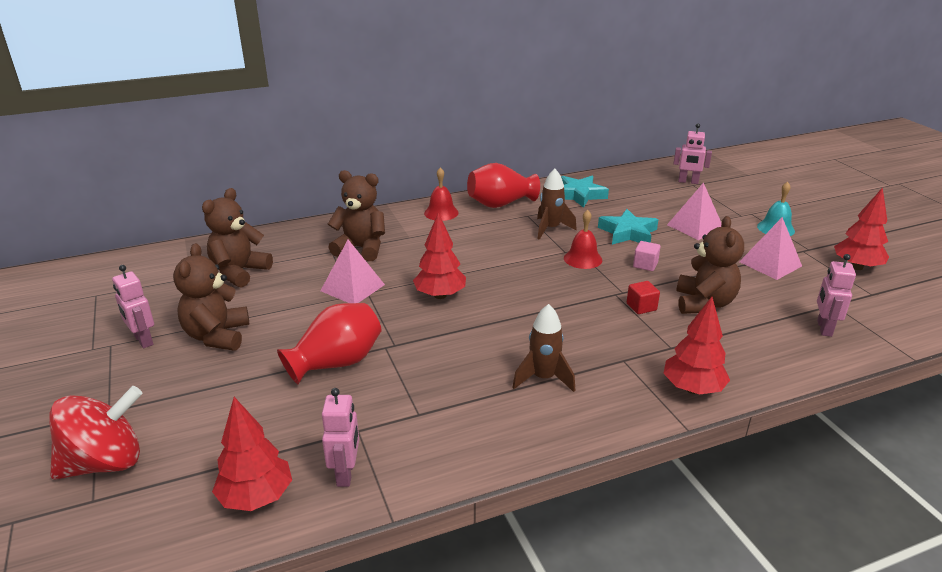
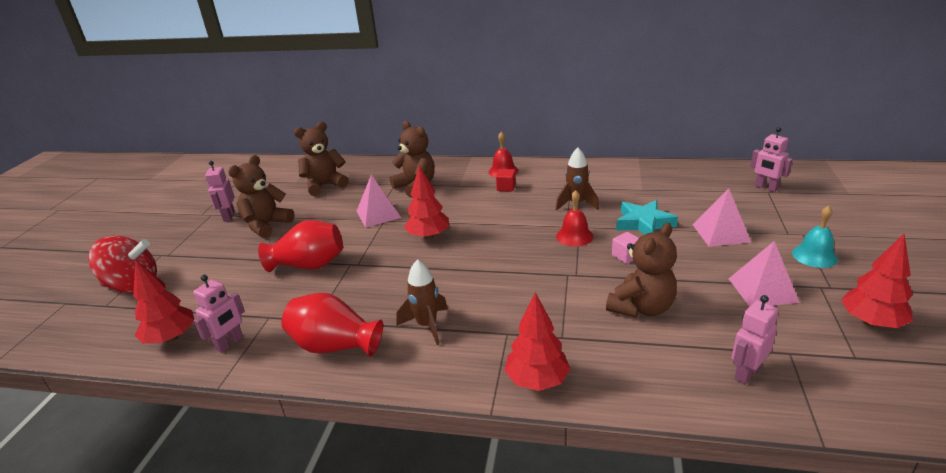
camera: 35 degrees right, 0 degrees up
(500, 204) = (558, 173): red vase -> red vase (335, 346)
(579, 195) = (637, 179): turquoise star -> none
(641, 307) = (577, 292): red cube -> red cube (506, 187)

